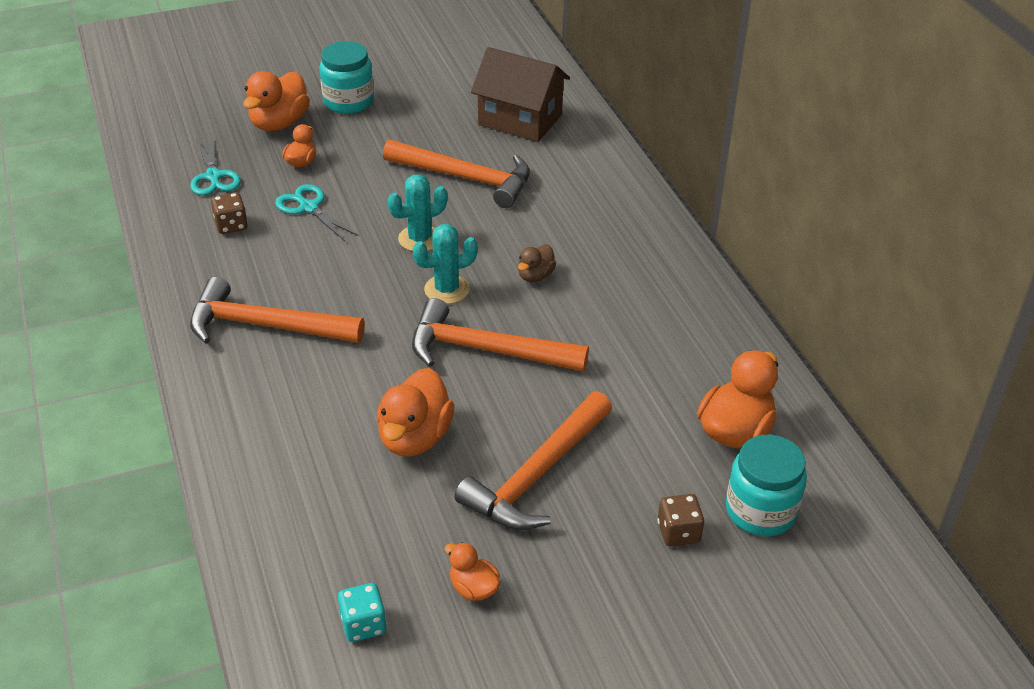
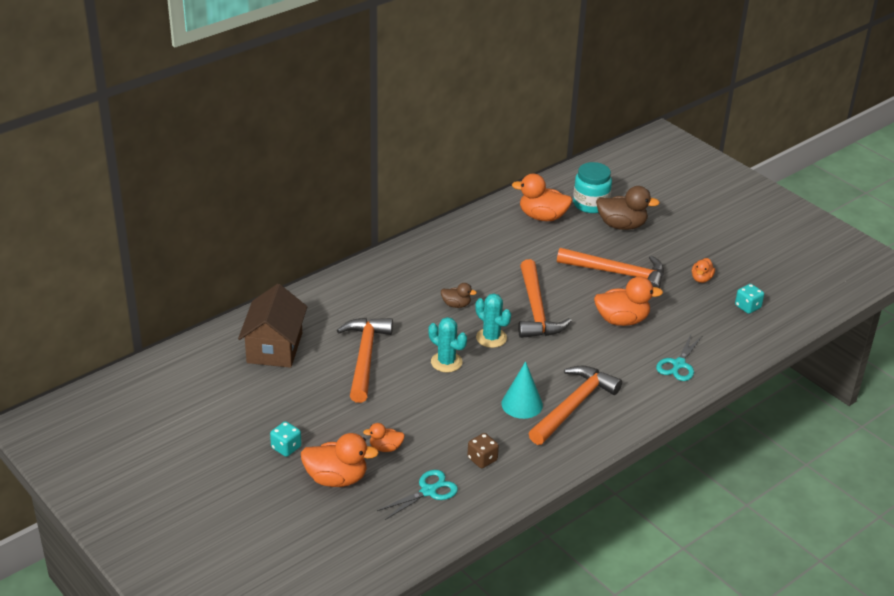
camera: 110 degrees left, 5 degrees down
(266, 326) = (573, 406): orange hammer -> orange hammer turned 135 degrees counterclockwise
(300, 281) = (522, 404): none -> turquoise cone
(309, 207) = (440, 425): turquoise scissors -> turquoise scissors (678, 364)
(348, 102) = (286, 447): turquoise jar -> turquoise dice
(678, 532) = (622, 225): brown dice -> brown duck

